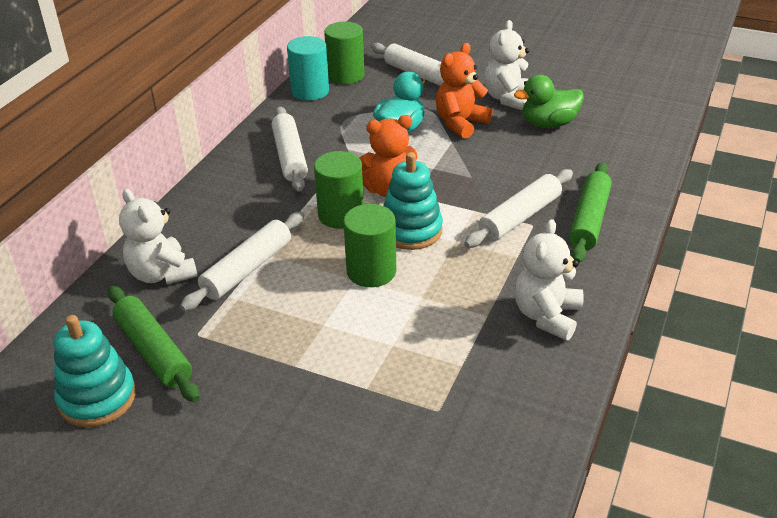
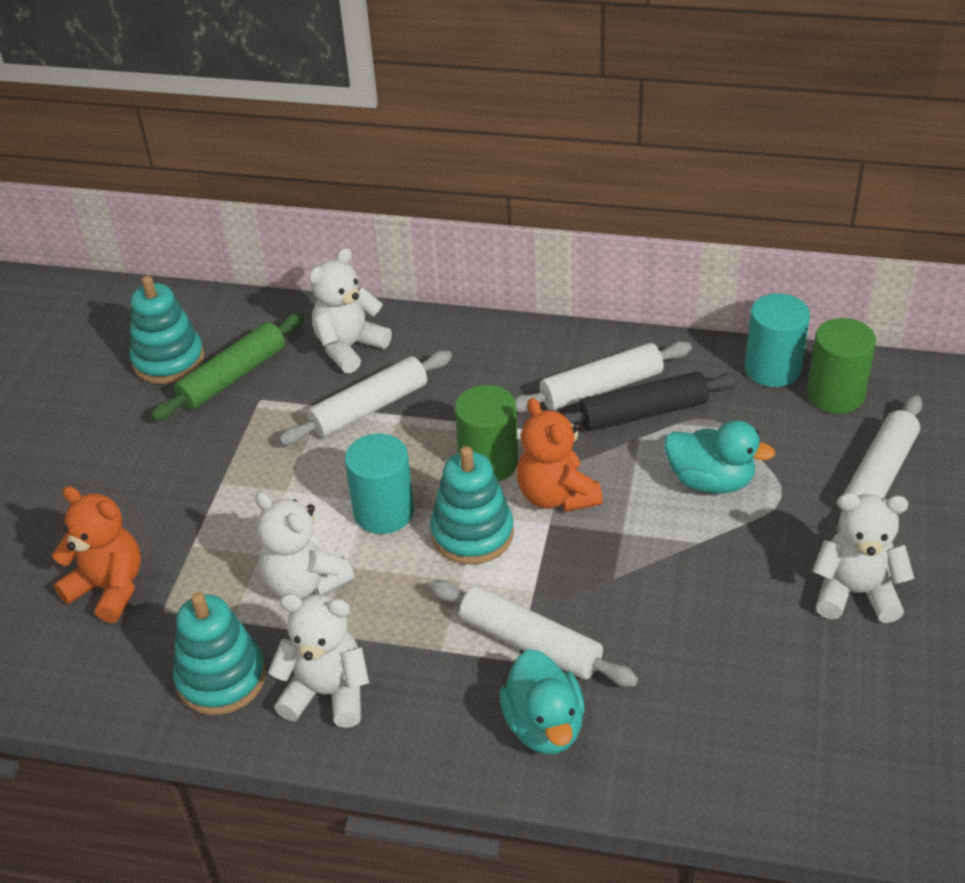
camera: 80 degrees right, 5 degrees up
(247, 269) = (369, 408): white rolling pin -> white rolling pin turned 60 degrees counterclockwise
(325, 144) = (643, 413): none -> black rolling pin
(371, 271) = (384, 512): green cylinder -> turquoise cylinder
(432, 320) = (305, 582): none -> white teddy bear
(460, 123) = (753, 544): orange teddy bear -> orange teddy bear (109, 588)
(522, 375) = (221, 678): none -> turquoise stacking toy
(548, 124) = (797, 654): green duck -> none
(589, 220) = (544, 726): green rolling pin -> turquoise duck

